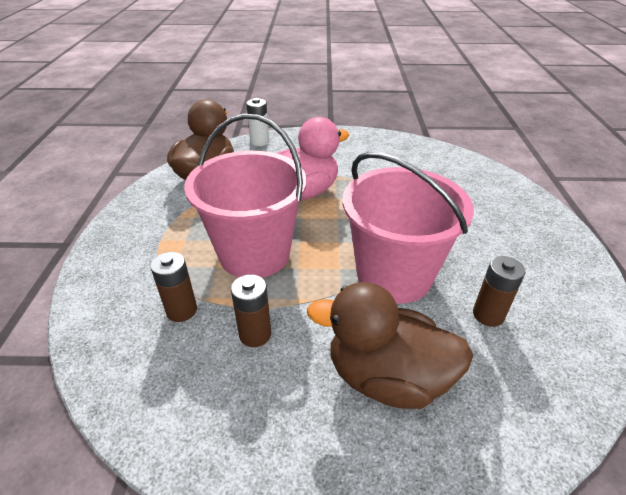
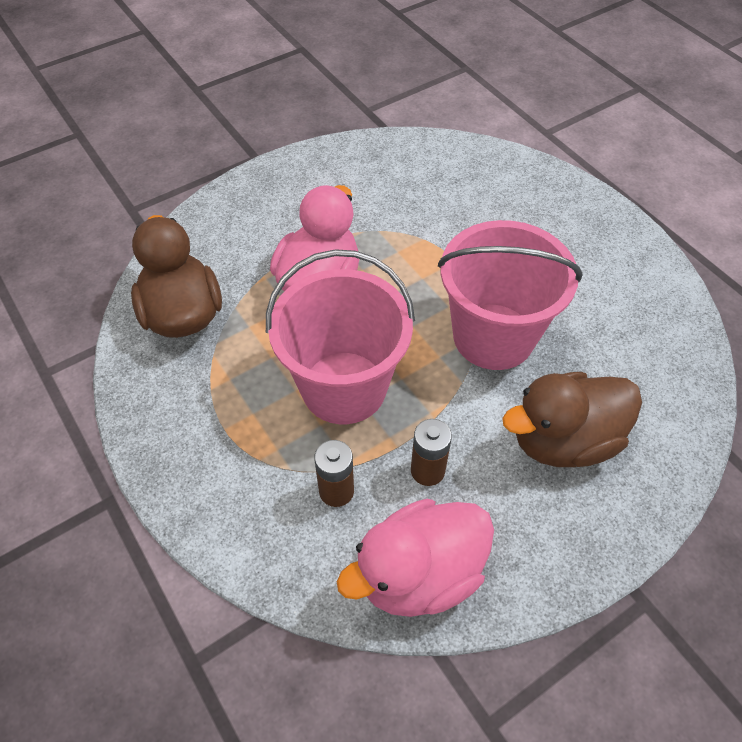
camera: 35 degrees left, 15 degrees up
(172, 402) = (419, 574): none -> pink duck
(259, 142) = (193, 227): white battery -> none
(488, 315) = (595, 333): brown battery -> none

